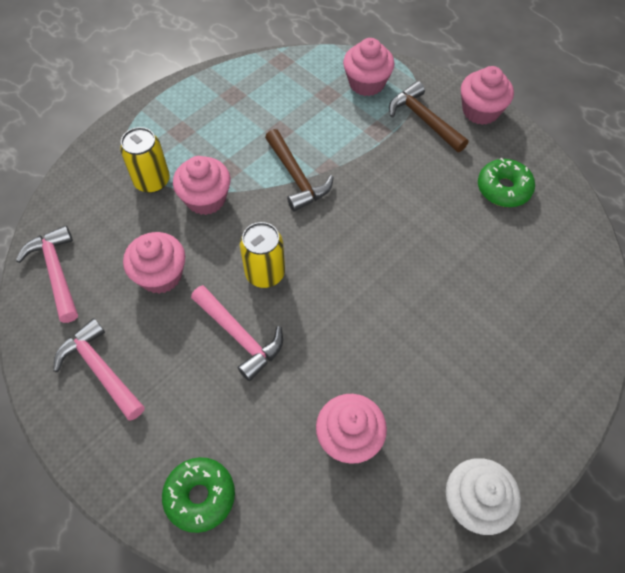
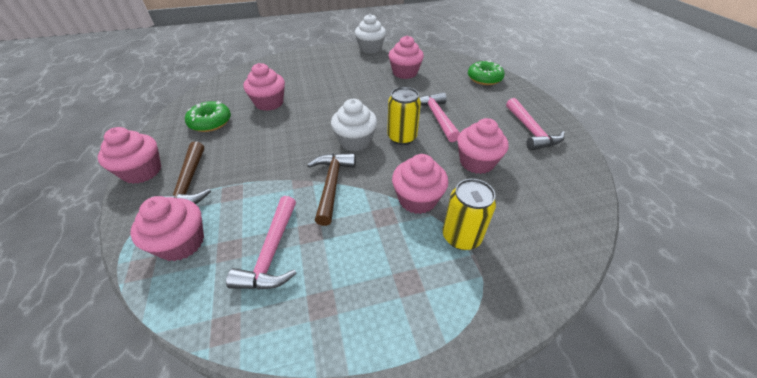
camera: 150 degrees left, 15 degrees down
(56, 272) = (565, 195): pink hammer -> pink hammer (272, 253)
(315, 241) = (355, 141): none -> white cupcake
(478, 252) = (269, 103): none -> pink cupcake

